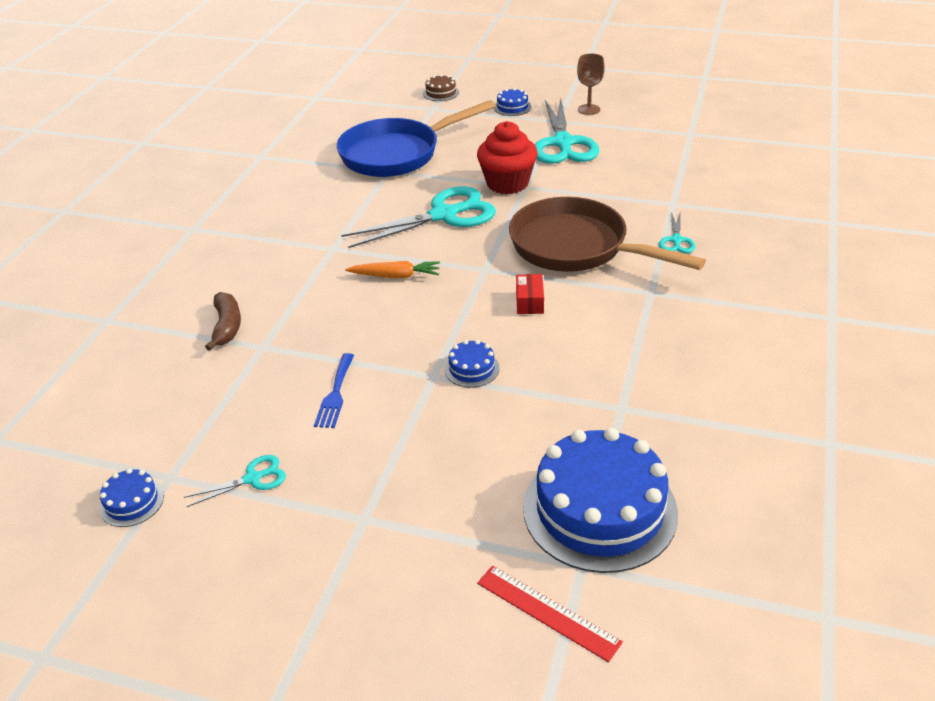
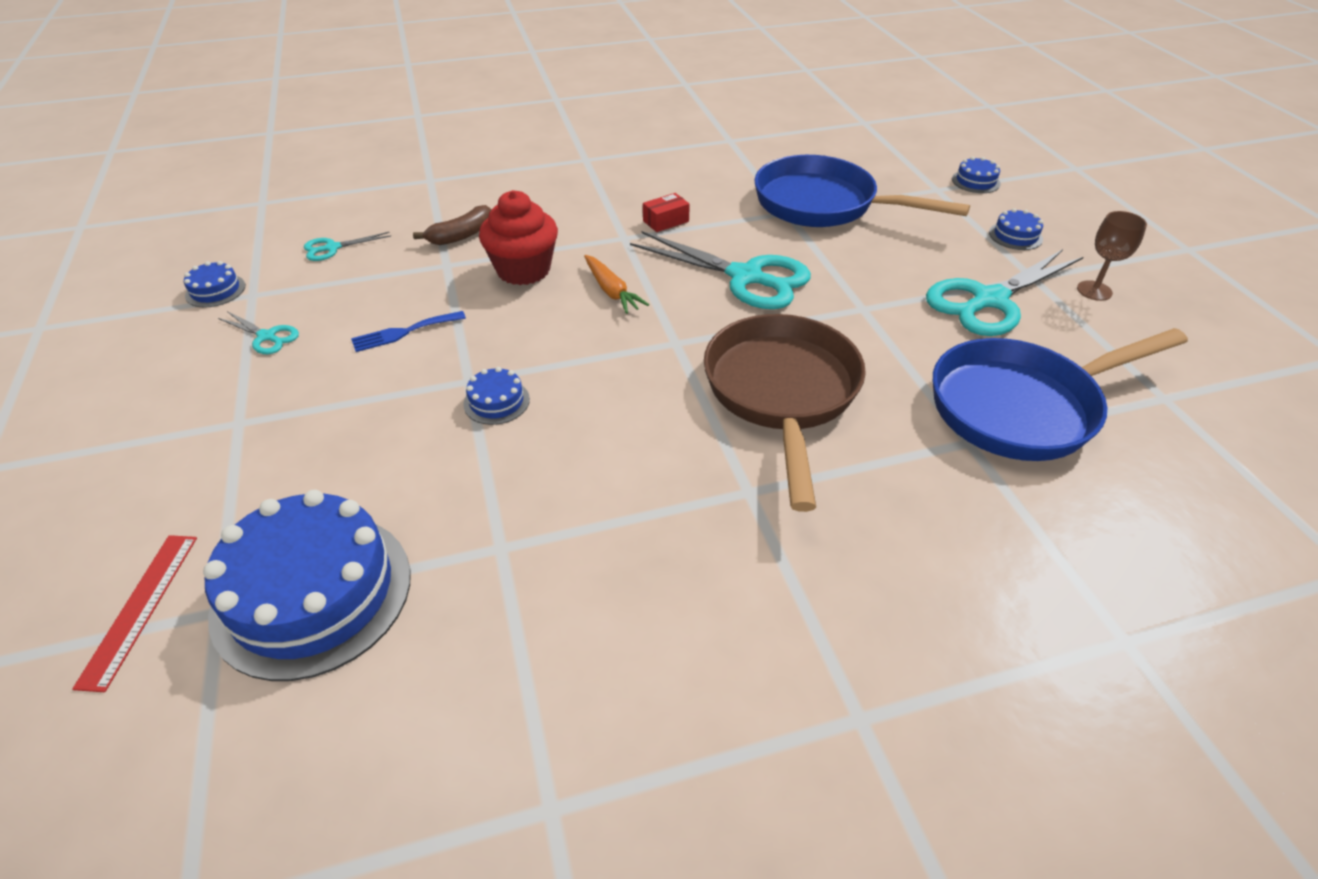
camera: 55 degrees right, 5 degrees up
(441, 93) = (975, 181): brown cake -> blue cake
(507, 183) = (854, 294): red cupcake -> red cupcake (523, 270)
(529, 302) = (644, 397): red box -> red box (666, 221)
(661, 175) = (1022, 407): none -> blue pan
(676, 240) = (885, 475): turquoise scissors -> turquoise scissors (332, 248)

